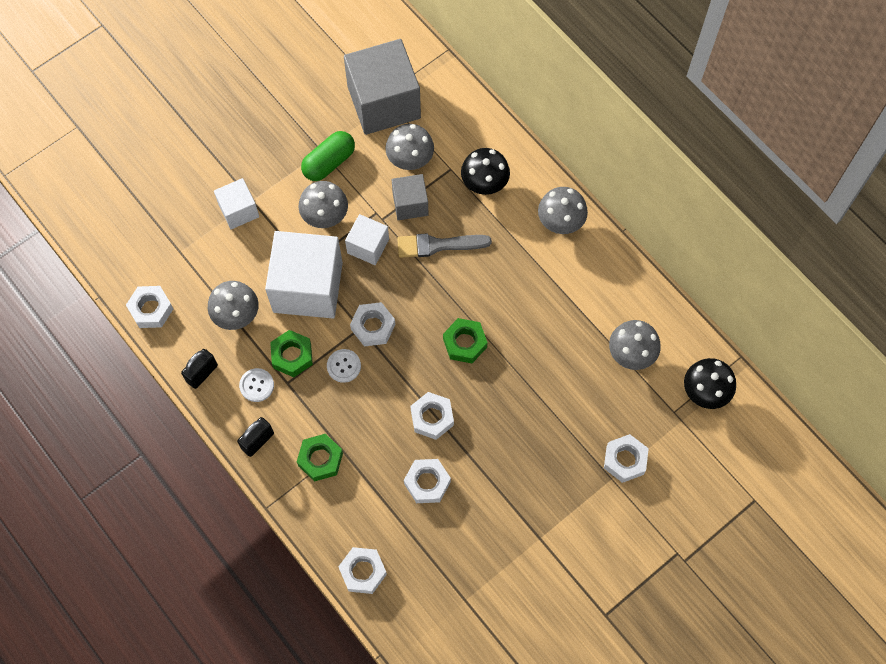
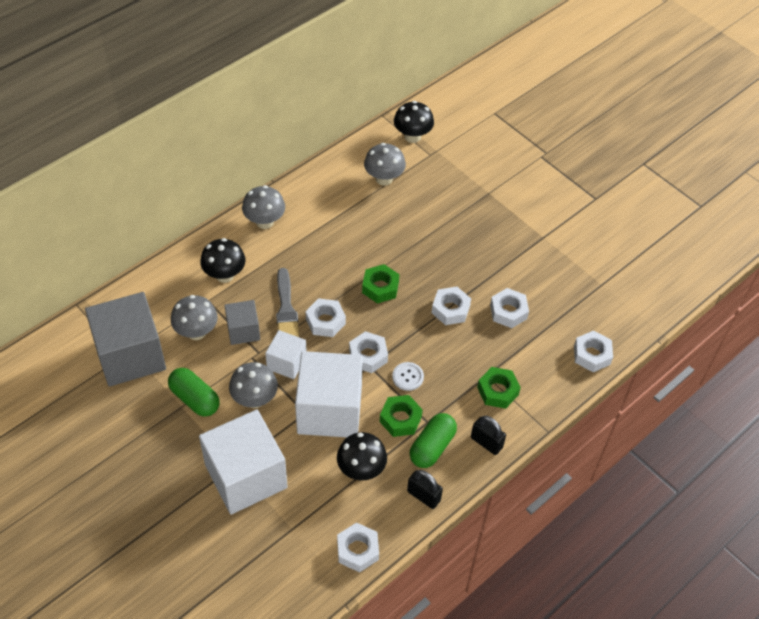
camera: 95 degrees left, 15 degrees down
(237, 315) = (361, 469): grey mushroom -> black mushroom
(239, 210) = (246, 476): white cube -> white cube, size x1.93
(256, 385) = (432, 447): white button -> green capsule
(625, 460) = (473, 184): white nut -> white nut (325, 321)

